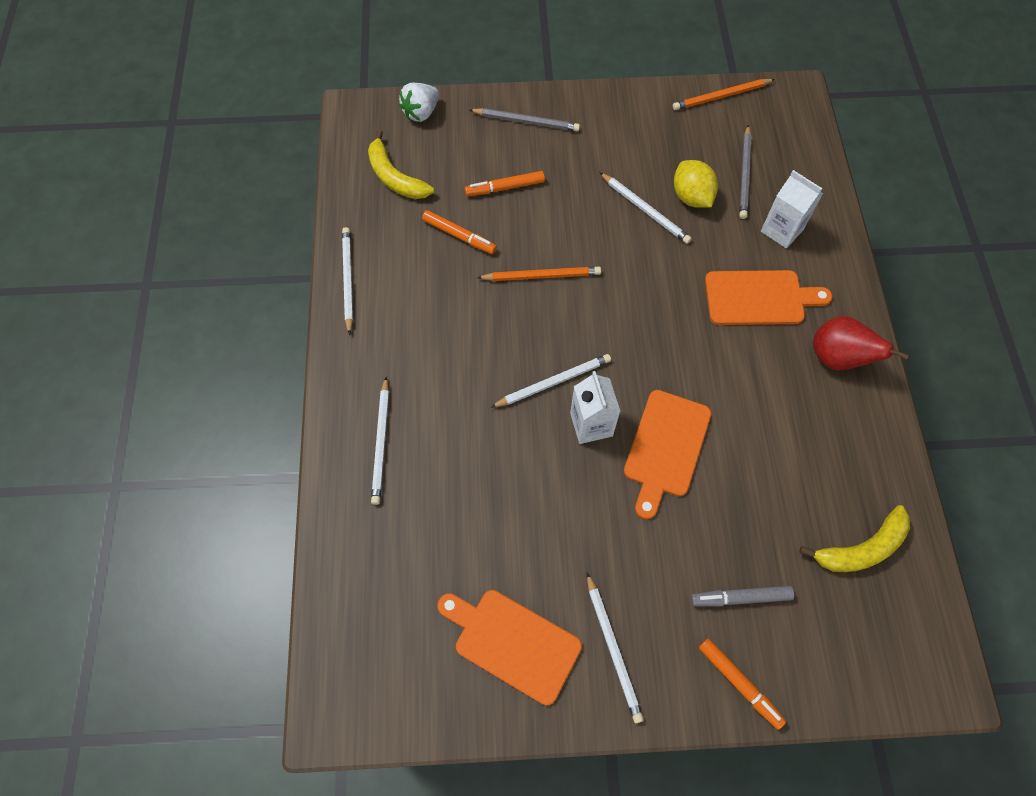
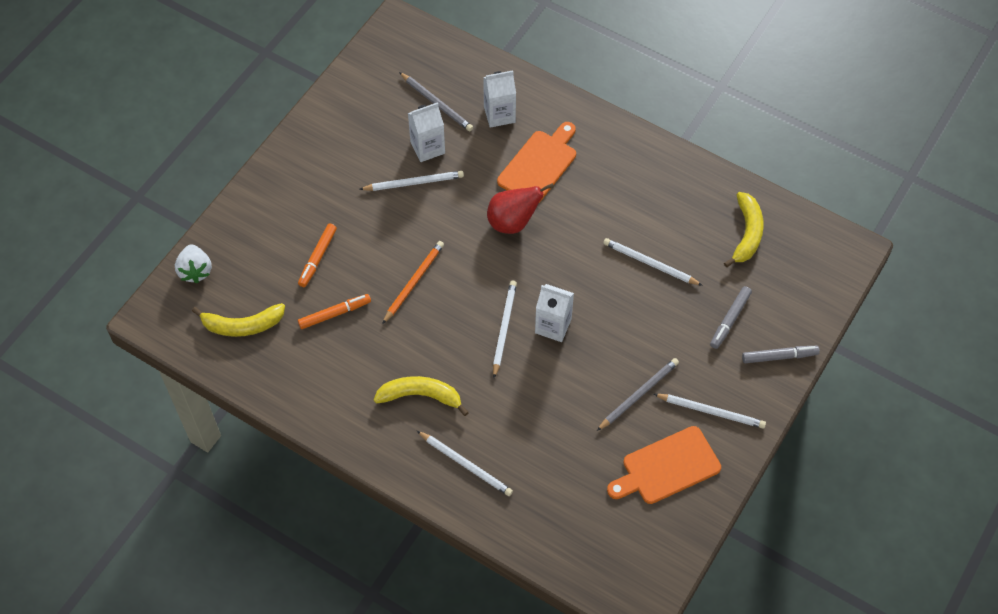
camera: 55 degrees left, 5 degrees down
(348, 280) = (310, 411): white pencil -> white pencil (650, 264)
(427, 357) = (421, 396): none -> yellow banana
(526, 121) = (269, 206): grey pencil -> grey pencil (638, 394)
(665, 448) = (603, 293): orange cutting board -> none
(691, 197) = (427, 148): yellow lemon -> white carton
(721, 96) = (358, 70): orange pencil -> none
(739, 684) = (779, 357): orange marker -> grey marker
(837, 358) = (617, 153): red pear -> red pear (513, 222)

